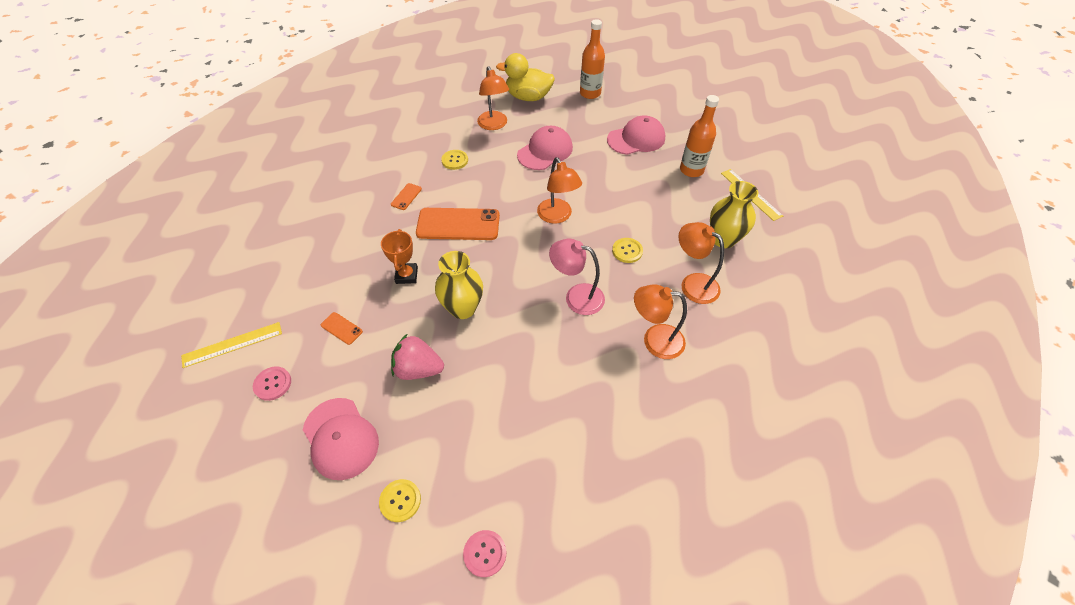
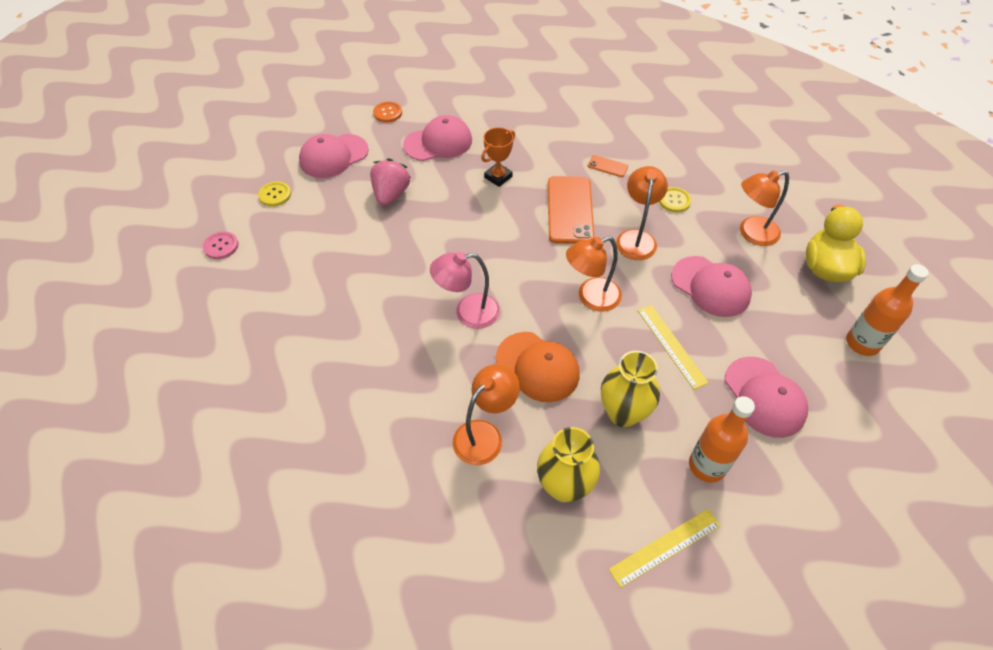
camera: 90 degrees right, 0 degrees up
(232, 344) = (427, 86): yellow ruler -> yellow ruler (671, 345)
(272, 384) = (387, 113): pink button -> orange button
(341, 328) = (438, 142): orange phone -> pink cap
(406, 275) = (498, 177): orange trophy -> orange trophy turned 45 degrees counterclockwise
(463, 308) = (456, 220): yellow vase -> yellow vase (623, 413)
(576, 297) = (468, 312): pink lamp -> pink lamp turned 120 degrees counterclockwise
(627, 251) = (537, 367): yellow button -> orange cap
(654, 340) = (404, 383): orange lamp -> orange lamp (636, 238)

